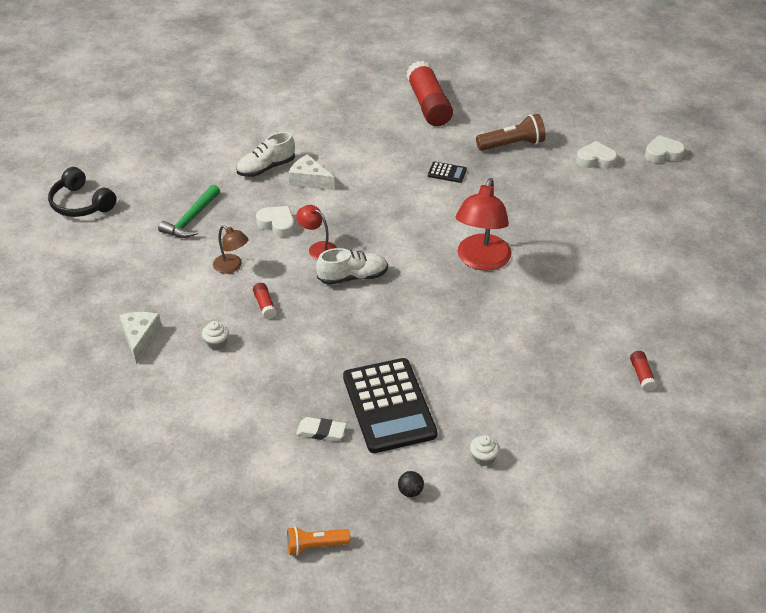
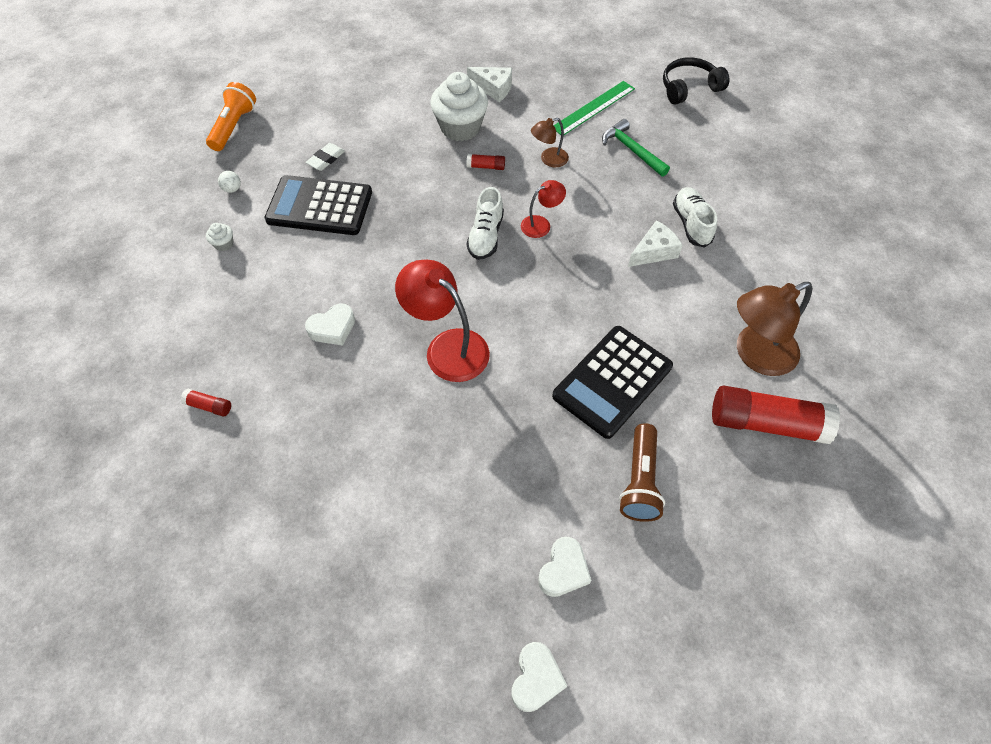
camera: 115 degrees right, 15 degrees up
(140, 257) = (593, 108): none -> green ruler
(216, 343) = (460, 127): white cupcake -> white cupcake, size x2.40
(277, 224) = (593, 206): white heart -> white heart (333, 328)
(315, 546) = (234, 127): orange flashlight -> orange flashlight, size x1.53
(376, 117) = (755, 355): none -> brown lamp
(410, 491) = (232, 189): black ball -> white ball
(447, 173) = (612, 381): black calculator -> black calculator, size x2.43

